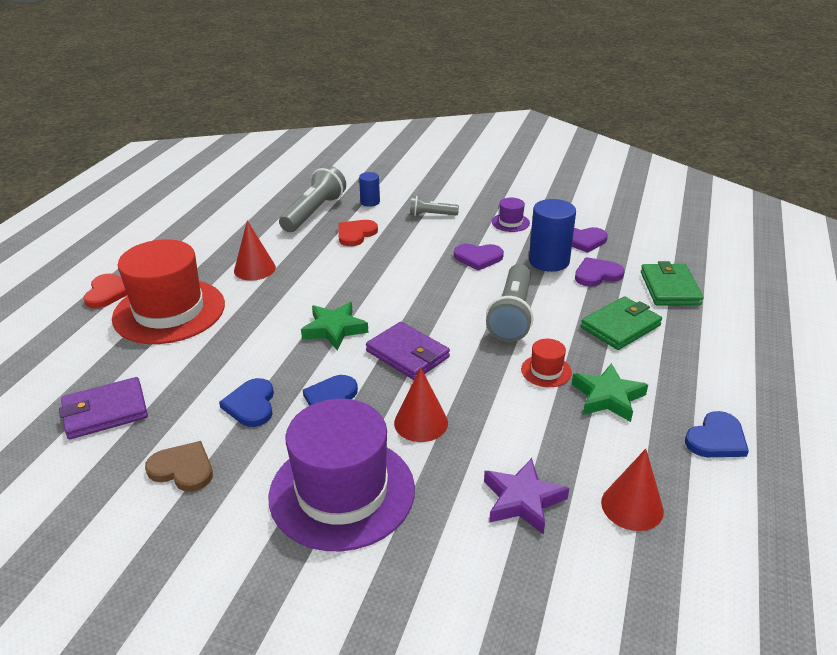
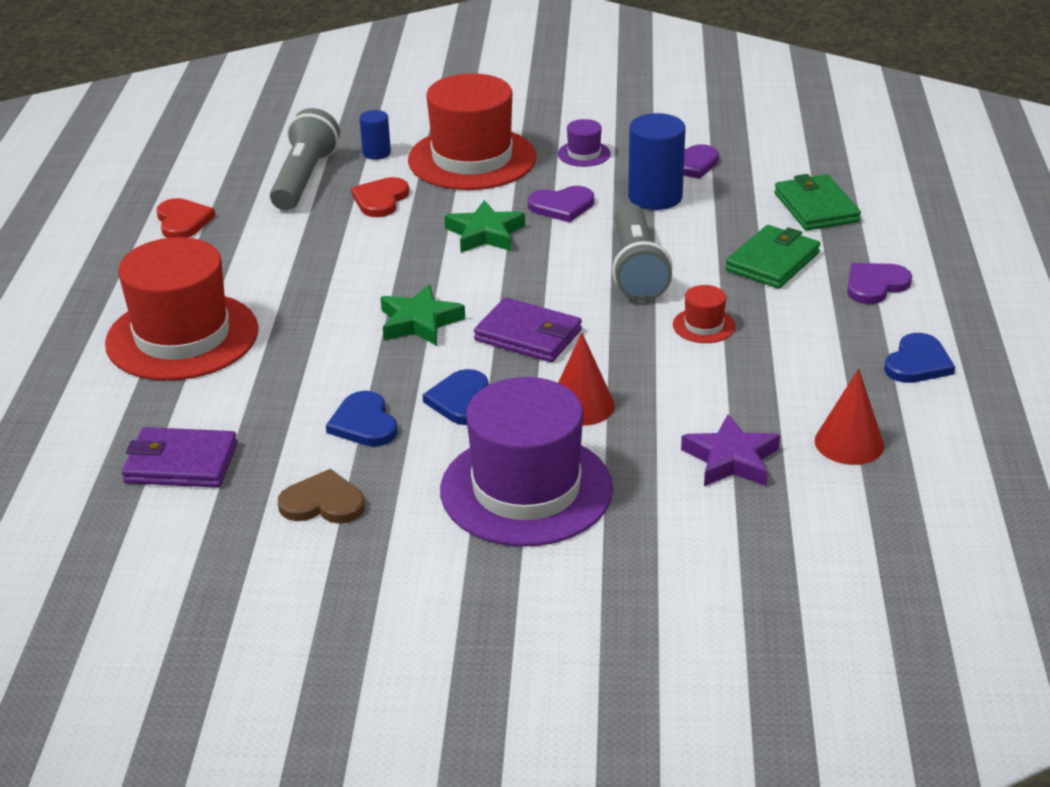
camera: 15 degrees left, 0 degrees up
(105, 412) = (181, 463): purple wallet -> purple wallet turned 45 degrees clockwise
(107, 293) = (76, 328): red heart -> red heart (183, 221)
(254, 269) = (266, 266): red cone -> none
(431, 215) = (472, 159): grey flashlight -> red hat
(597, 274) = (722, 204): purple heart -> purple heart (875, 285)
(608, 397) = (785, 341): green star -> green star (485, 234)

